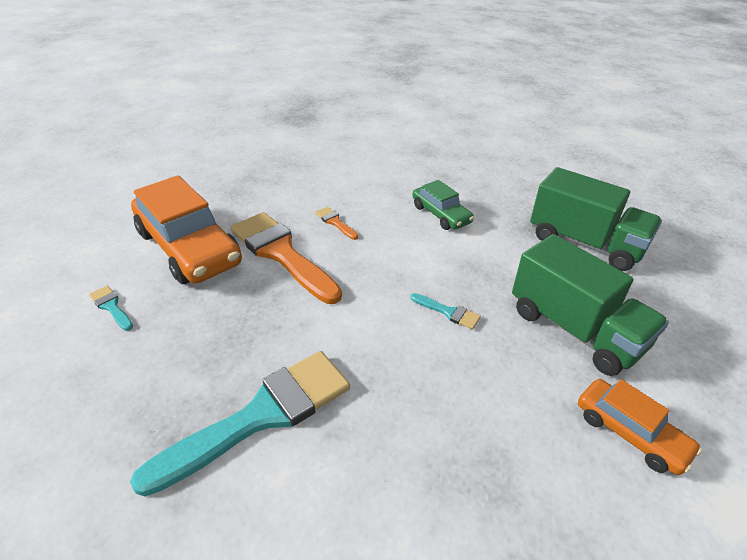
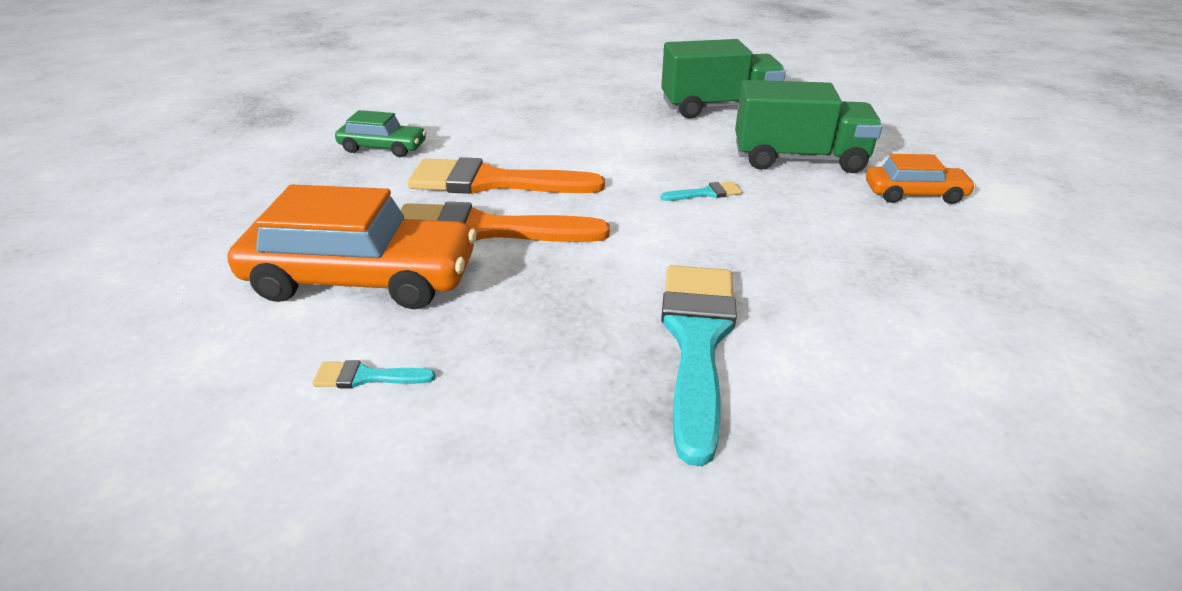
camera: 45 degrees left, 5 degrees down
(335, 222) = (493, 182): orange brush -> orange brush, size x2.42
(441, 214) = (581, 135): green car -> green car (383, 148)

